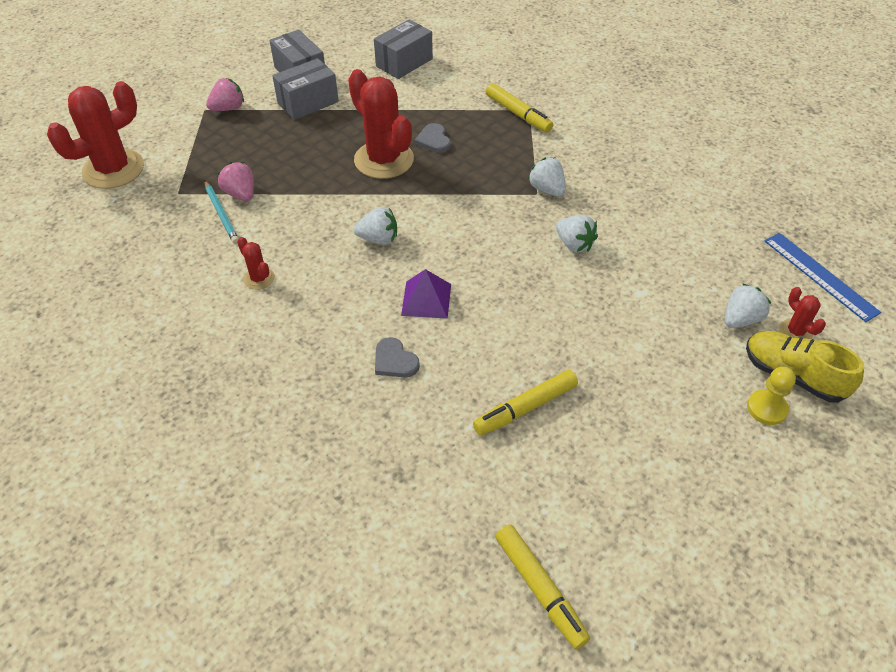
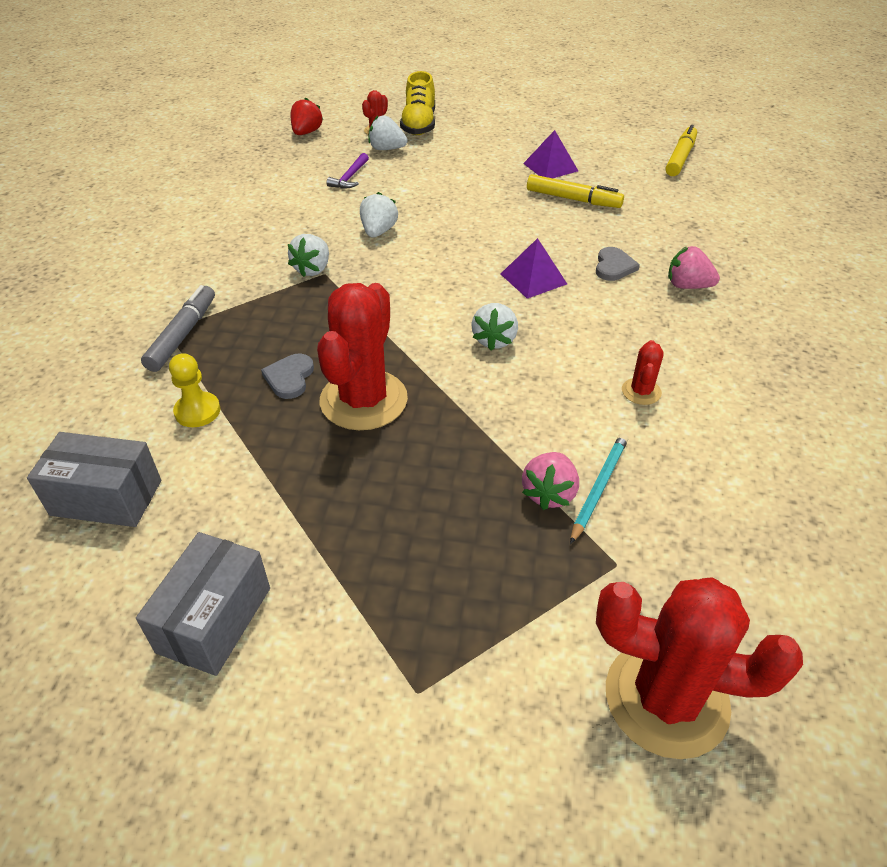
camera: 125 degrees left, 5 degrees down
(228, 108) = (387, 655): pink strawberry -> pink strawberry (687, 286)
(308, 102) = (294, 553): grey box -> none
(378, 239) = (494, 340): white strawberry -> white strawberry turned 135 degrees counterclockwise
(433, 140) = (289, 378): grey heart -> grey heart turned 150 degrees clockwise
(518, 114) = (183, 335): yellow marker -> grey marker
(608, 434) = (550, 167): none -> purple pyramid
(690, 267) = (350, 177): none -> purple hammer
(767, 408) = (458, 127): yellow pawn -> yellow pawn (197, 411)
(820, 276) = (306, 133): blue ruler -> red strawberry

